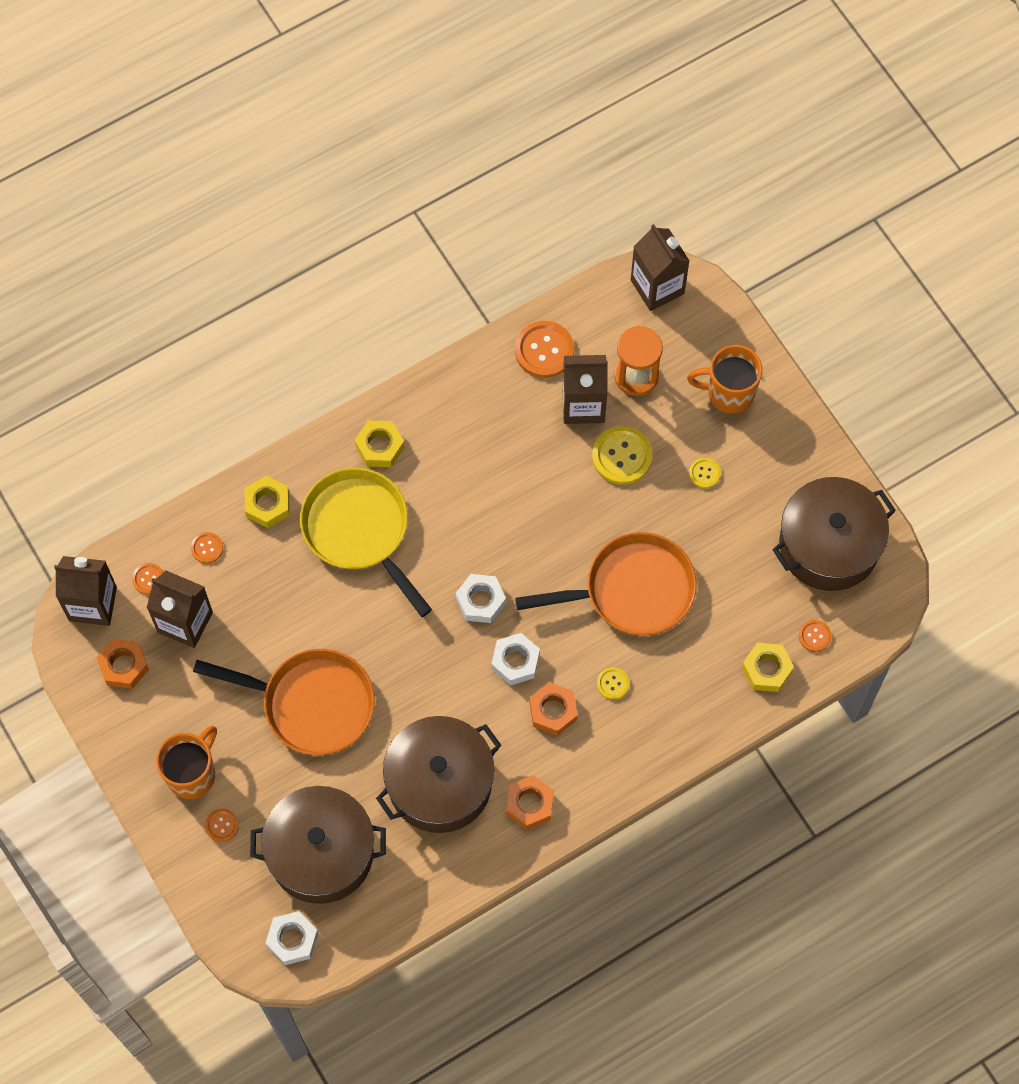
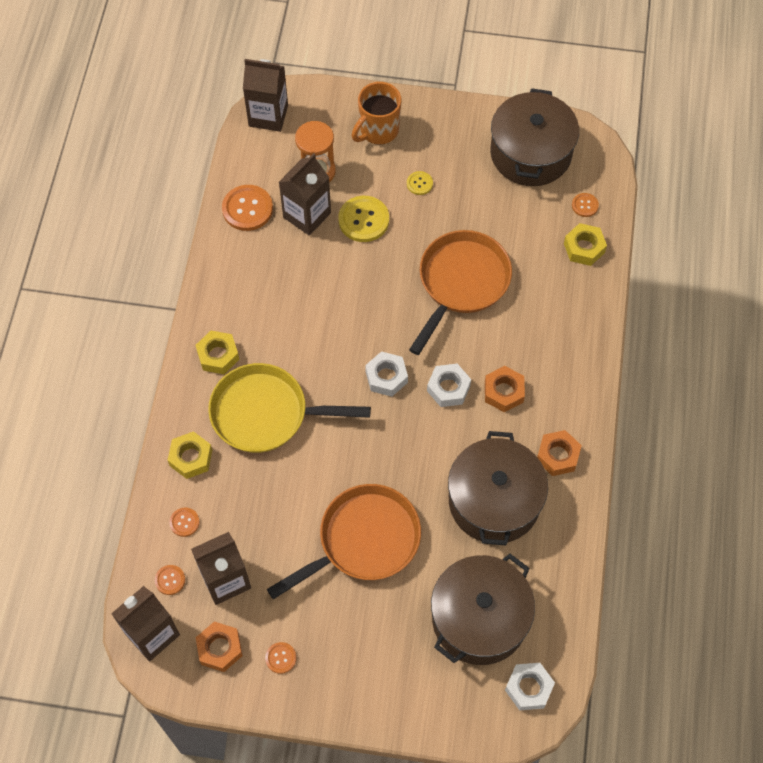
camera: 50 degrees left, 5 degrees down
(192, 774) = (344, 663): orange mug -> none
(222, 825) = (401, 672): orange button -> orange button (281, 658)
(613, 683) = (516, 342): yellow button -> none

